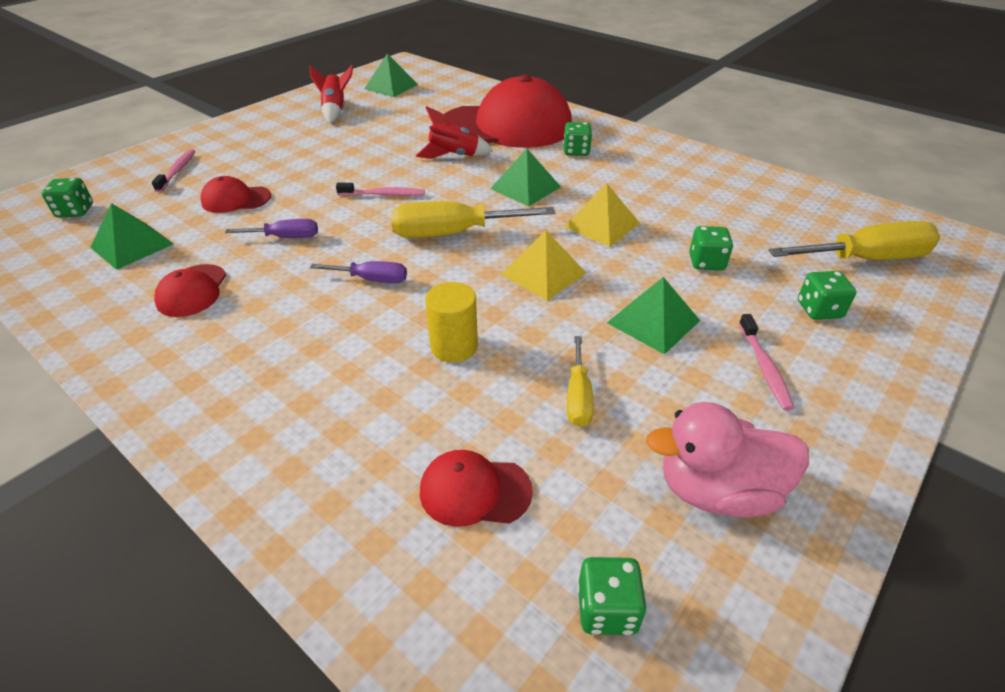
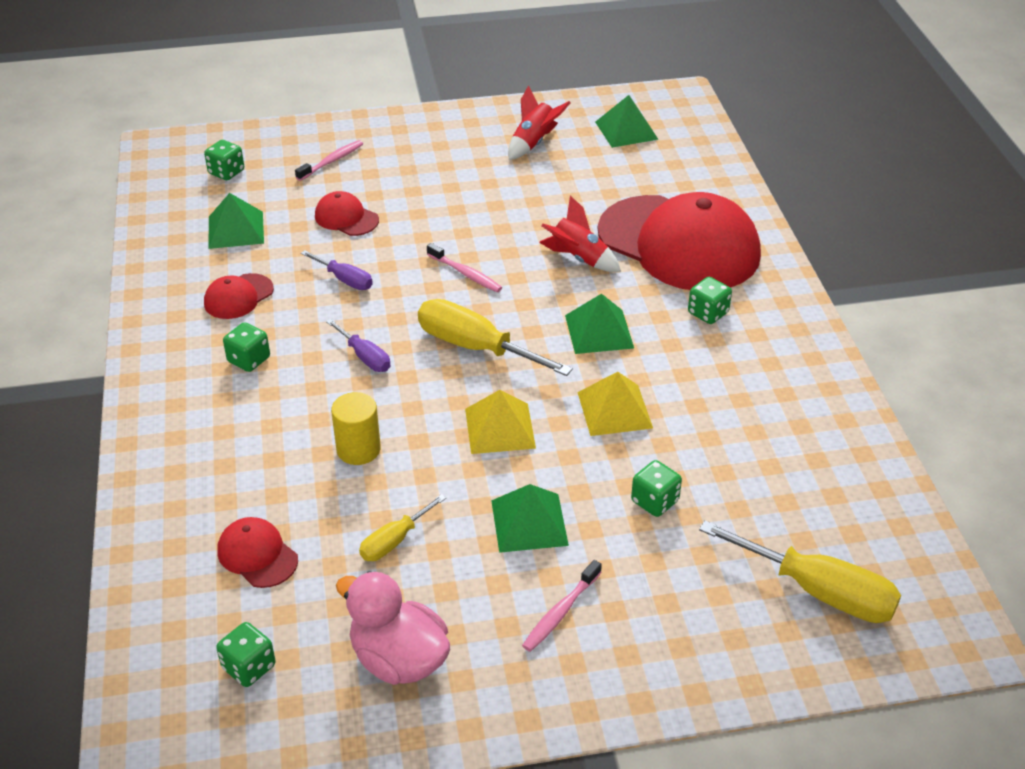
camera: 40 degrees right, 0 degrees up
(819, 310) = (686, 602): green dice -> green dice (249, 360)

